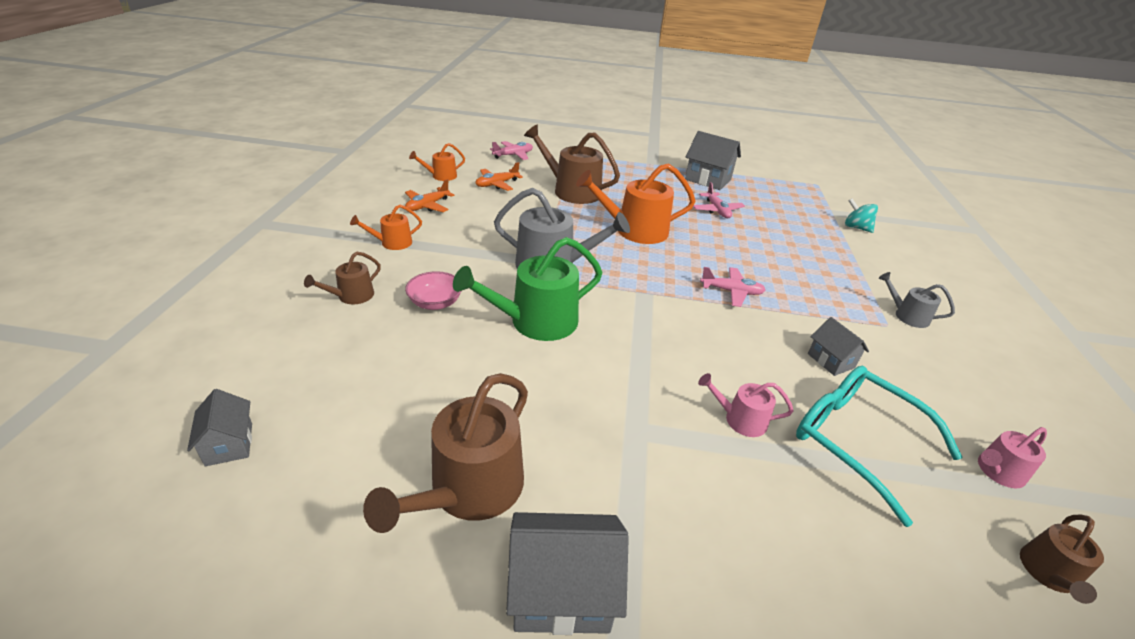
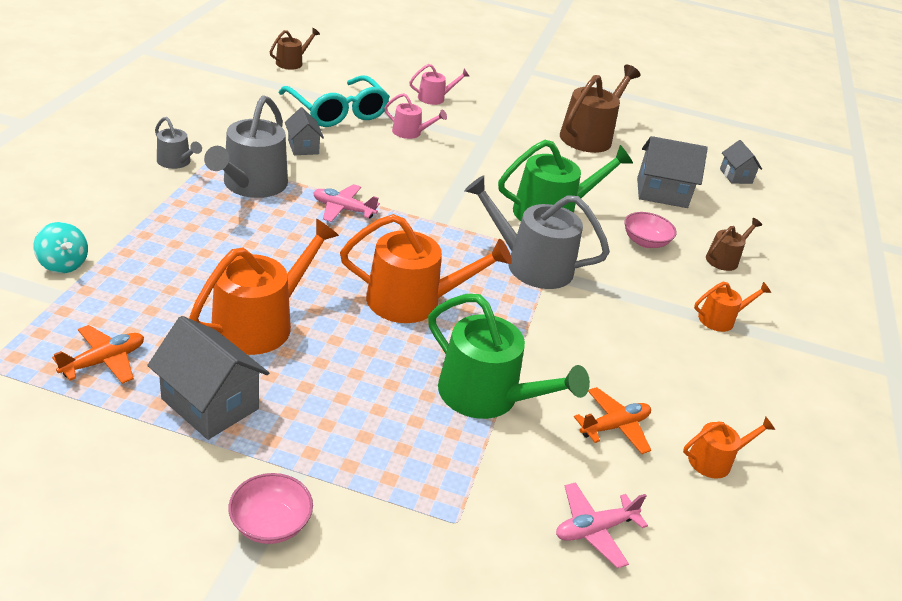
camera: 175 degrees left, 0 degrees up
(427, 206) = (706, 382): orange plane -> orange plane (104, 361)
(562, 592) = (541, 102): grey house -> grey house (662, 193)
(572, 191) = (486, 395): brown watering can -> green watering can
(650, 152) = (270, 523): none -> pink bowl
(717, 210) = (260, 323): pink plane -> orange watering can
(824, 303) = (251, 185): none -> grey watering can
(997, 472) = (260, 86): pink watering can -> pink watering can (434, 98)

